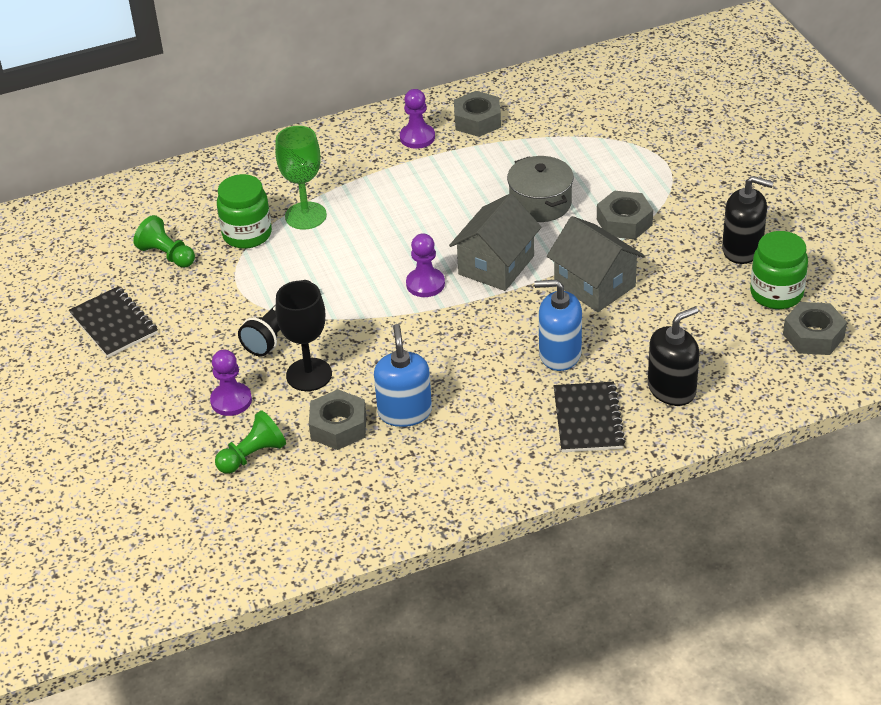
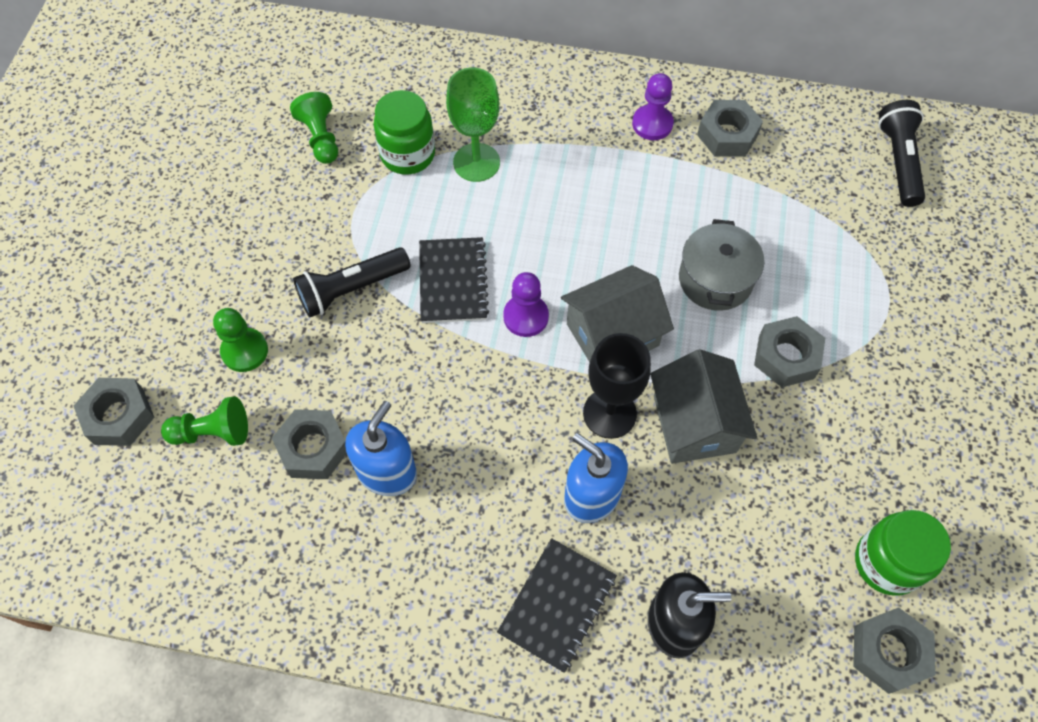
camera: 30 degrees right, 20 degrees up
(113, 324) = (216, 193): black notebook -> black notebook (453, 282)
(168, 483) = (119, 416): none -> grey nut
(231, 401) = (244, 351): purple pawn -> green pawn
(309, 375) = (335, 364): black goblet -> black goblet (609, 413)
(608, 85) = (898, 161): none -> black flashlight
(742, 249) = (891, 474): black soap dispenser -> none

